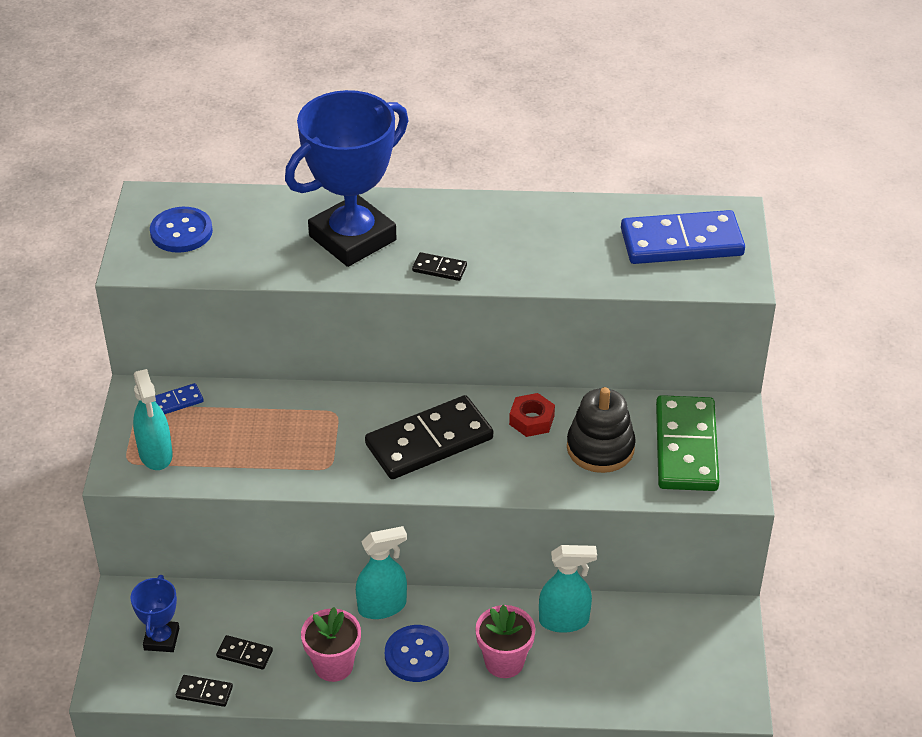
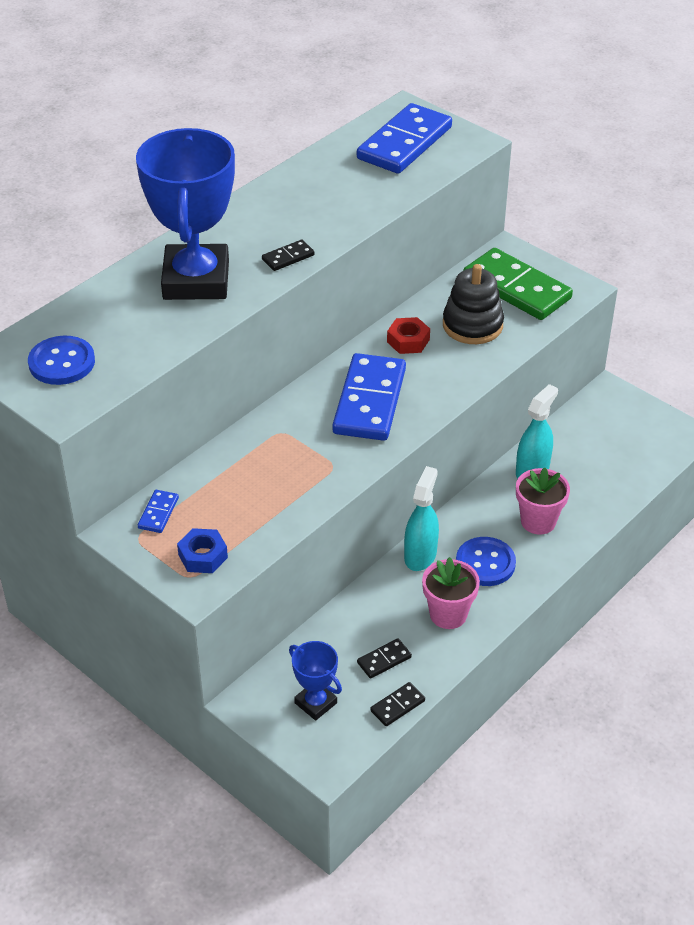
camera: 50 degrees left, 0 degrees up
(156, 454) = (203, 556): turquoise spray bottle -> blue nut
(429, 442) = (370, 401): black domino -> blue domino

